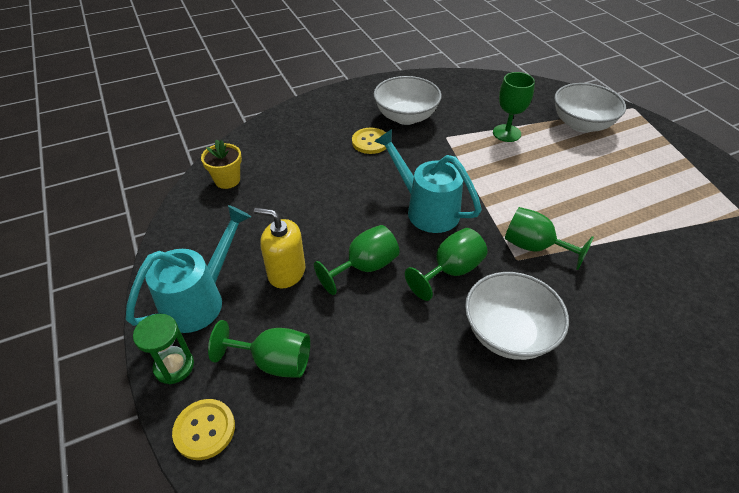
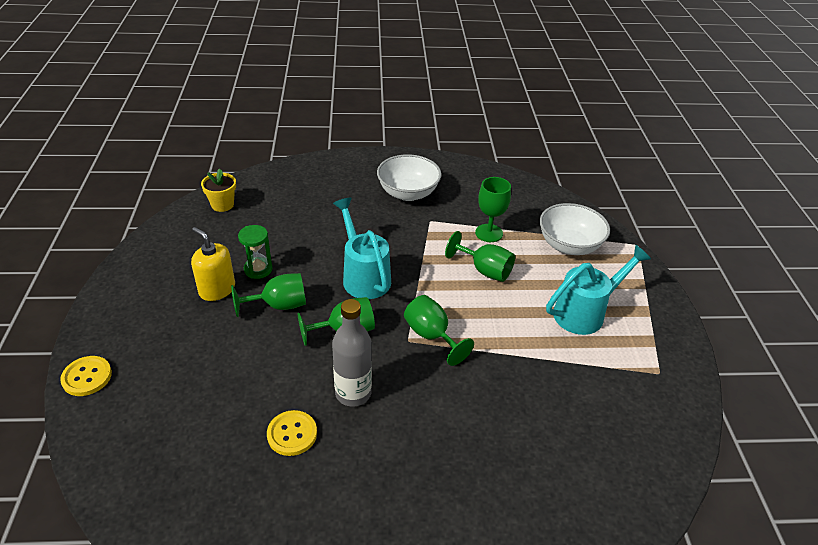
camera: 20 degrees right, 5 degrees down
(174, 366) = (95, 328): green hourglass -> green hourglass (258, 269)
(199, 300) = (142, 288): turquoise watering can -> turquoise watering can (585, 313)
(274, 361) = (163, 349): green goblet -> green goblet (485, 270)
(370, 142) = (360, 206): yellow button -> yellow button (292, 434)
(508, 333) = (353, 393): white bowl -> grey bottle

